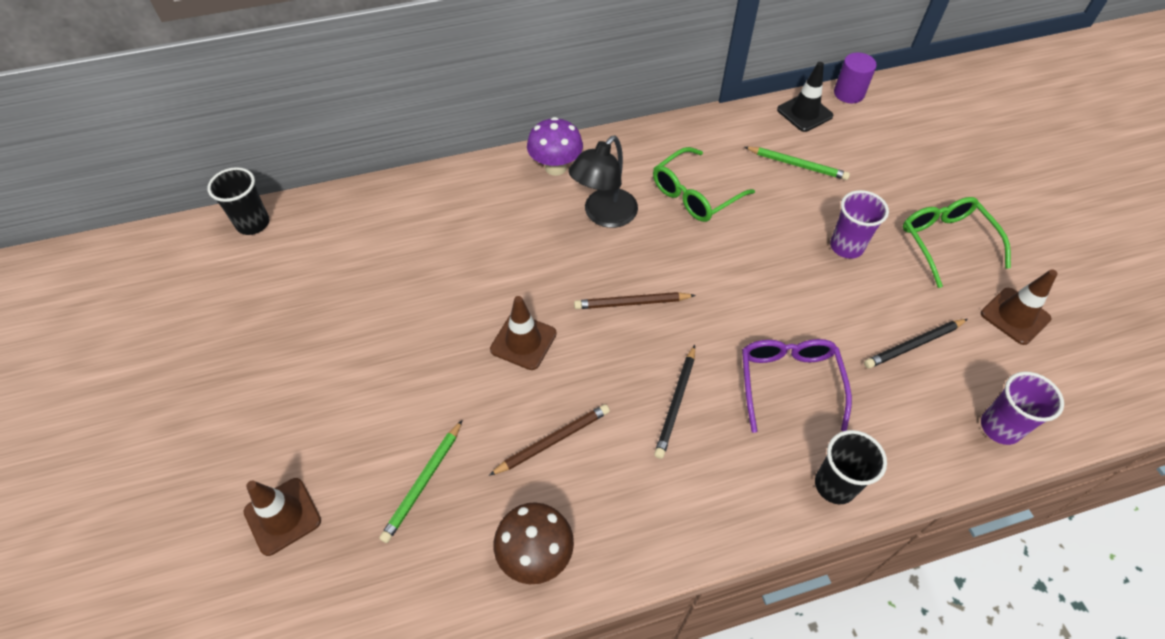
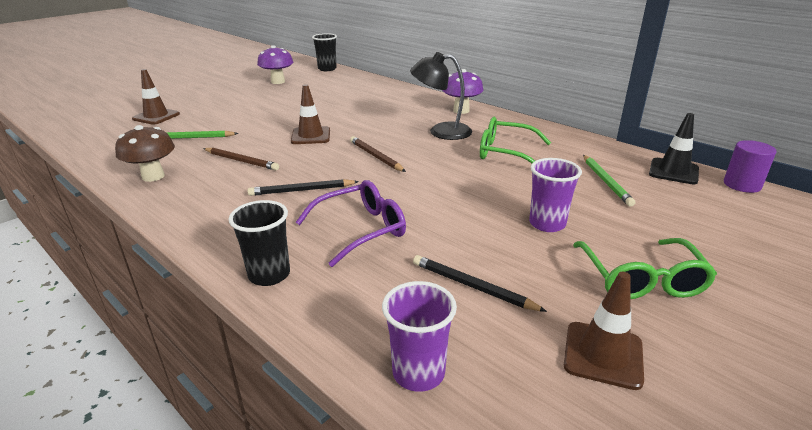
camera: 60 degrees right, 25 degrees down
(256, 306) = (278, 82): none -> purple mushroom
(945, 242) = (641, 279): green glasses -> green glasses turned 135 degrees clockwise

